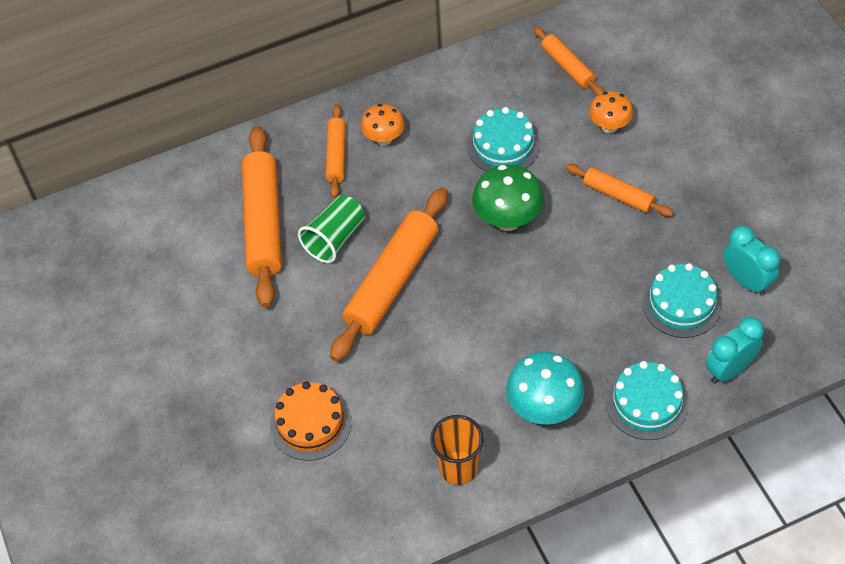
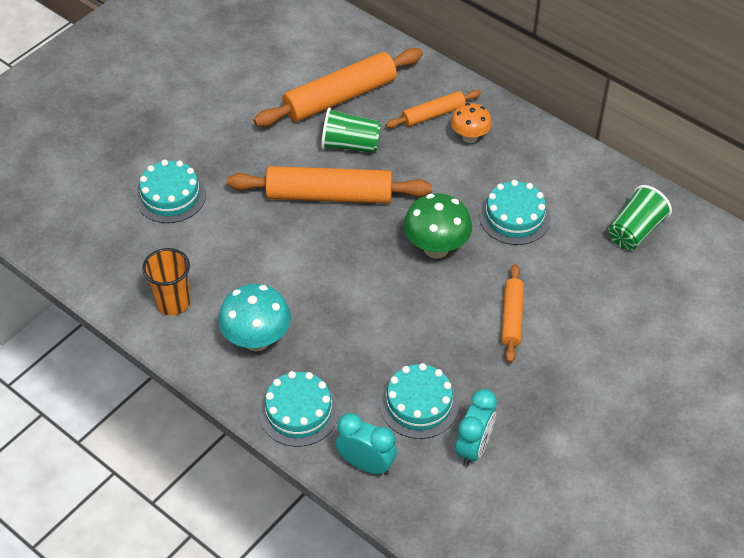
camera: 60 degrees right, 5 degrees down
(310, 423) = (170, 196): orange cake -> turquoise cake
(567, 67) = (635, 231): orange rolling pin -> green cup
(609, 126) = (587, 285): orange mushroom -> none

